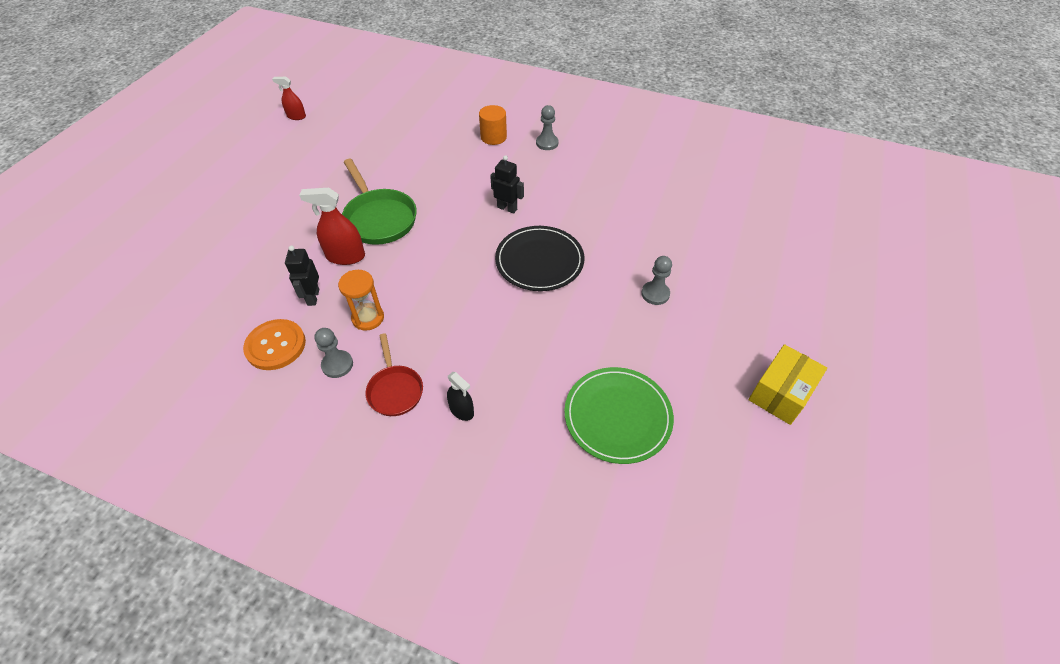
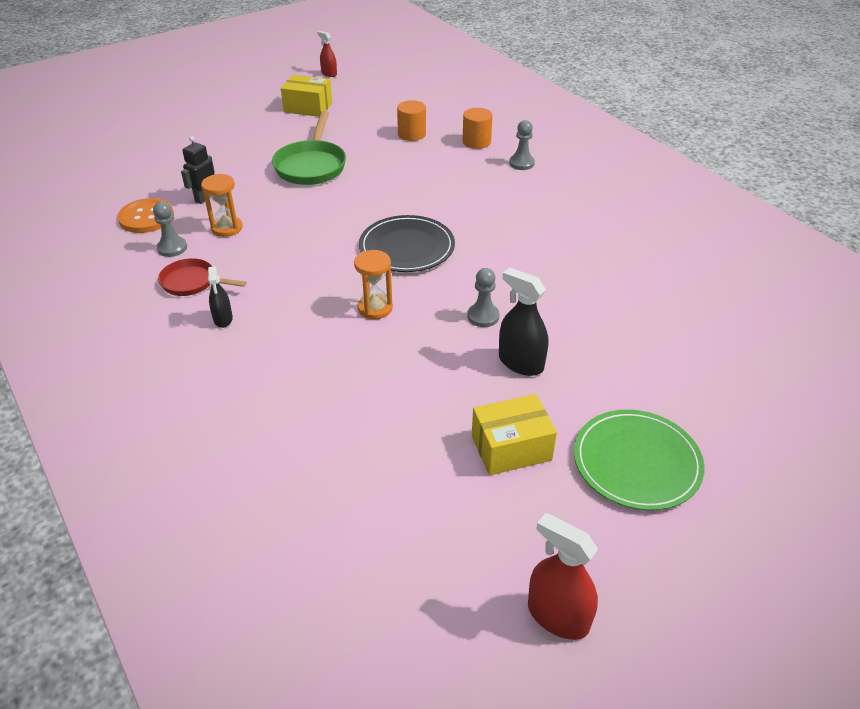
camera: 35 degrees right, 10 degrees down
(313, 159) = (308, 107): none -> yellow box
(345, 256) = (257, 181): red spray bottle -> red spray bottle (558, 616)
(395, 390) = (192, 282): red pan -> red pan turned 90 degrees clockwise
(434, 151) = (412, 134): none -> orange cylinder
(507, 208) = (425, 198): black robot -> none
(572, 330) = (375, 308): none -> orange hourglass
(617, 416) = (338, 385): green plate -> green plate (636, 462)
(718, 319) = (520, 363): none -> black spray bottle

